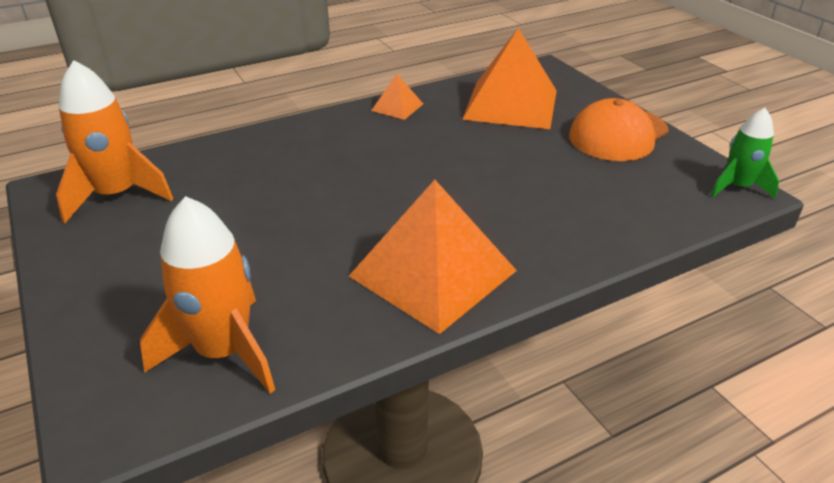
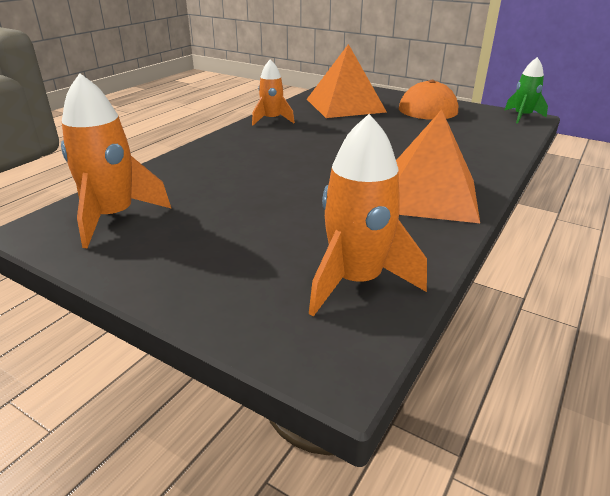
camera: 30 degrees left, 5 degrees down
(397, 107) = (272, 120): orange pyramid -> orange rocket

